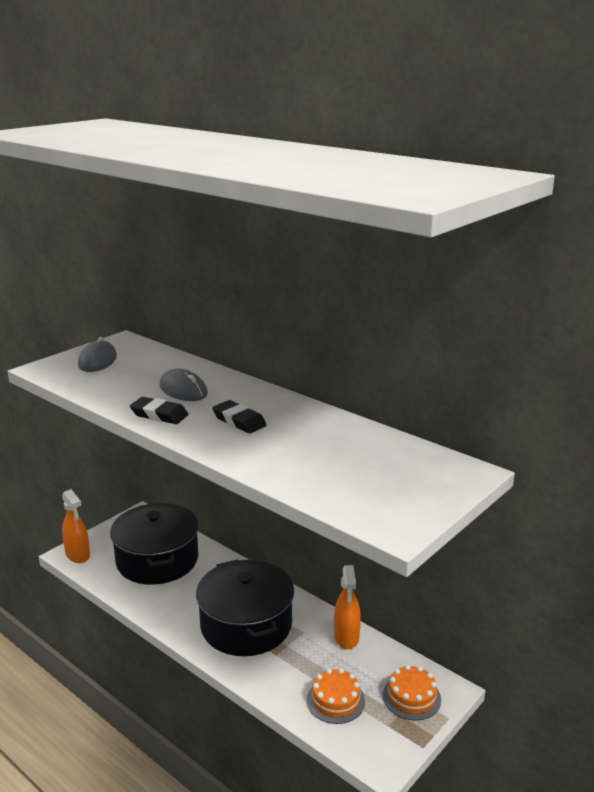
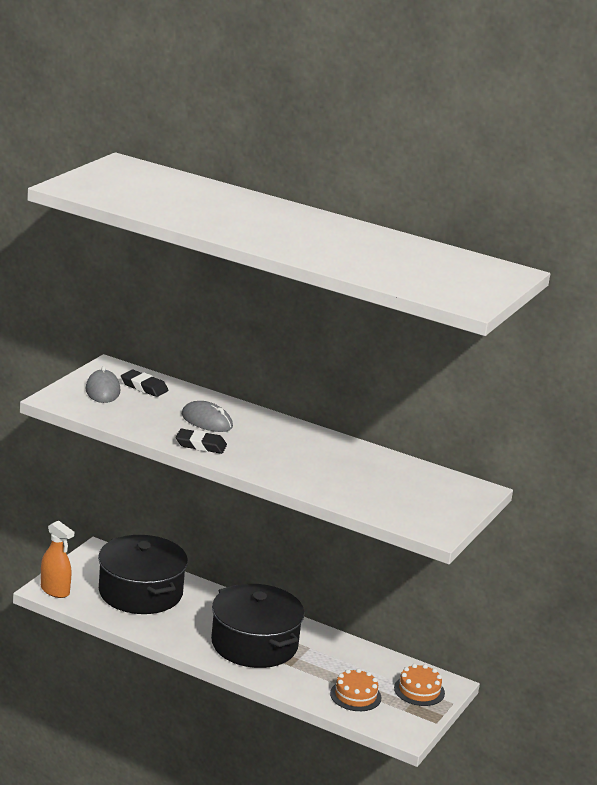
camera: 15 degrees left, 0 degrees up
(239, 421) = (274, 450): black eraser -> black eraser (144, 387)
(346, 637) = (350, 650): orange spray bottle -> none

